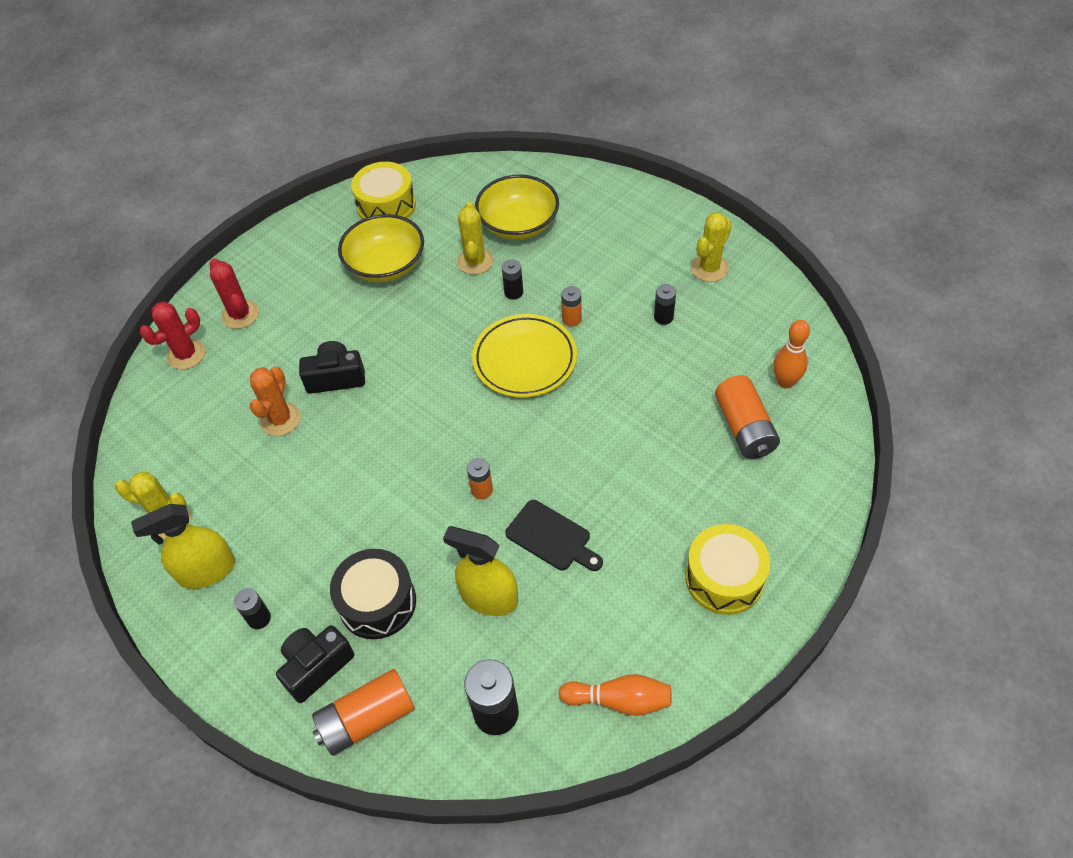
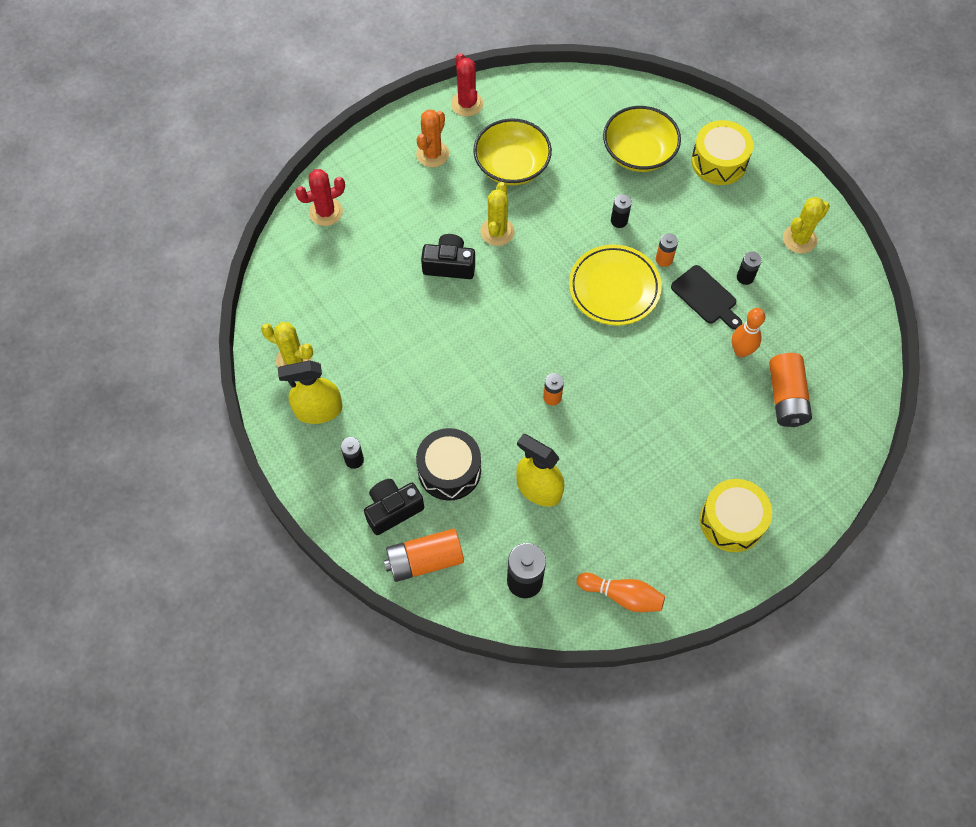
camera: 10 degrees right, 10 degrees up
(240, 315) = (377, 184): red cactus -> red cactus (467, 104)
(280, 419) = (396, 292): orange cactus -> orange cactus (432, 154)
(386, 206) = (523, 105): yellow drum -> yellow drum (719, 162)
(475, 261) = (591, 181): yellow cactus -> yellow cactus (497, 231)
(551, 537) = (600, 452): black cutting board -> black cutting board (706, 297)
(785, 382) = (834, 364): orange bowling pin -> orange bowling pin (741, 351)

